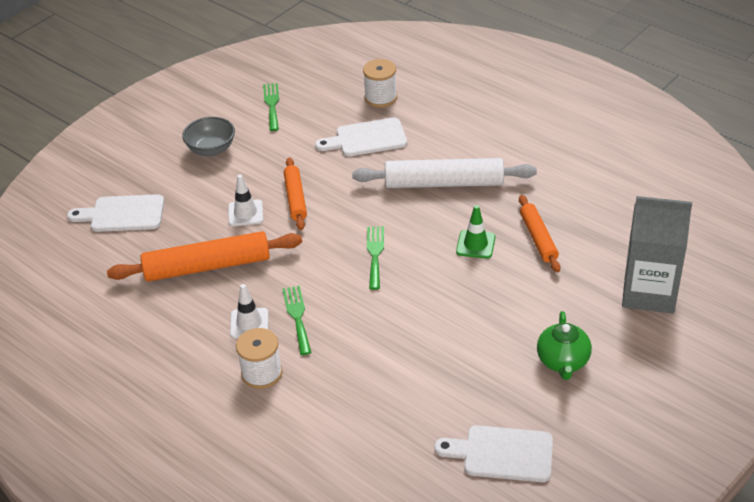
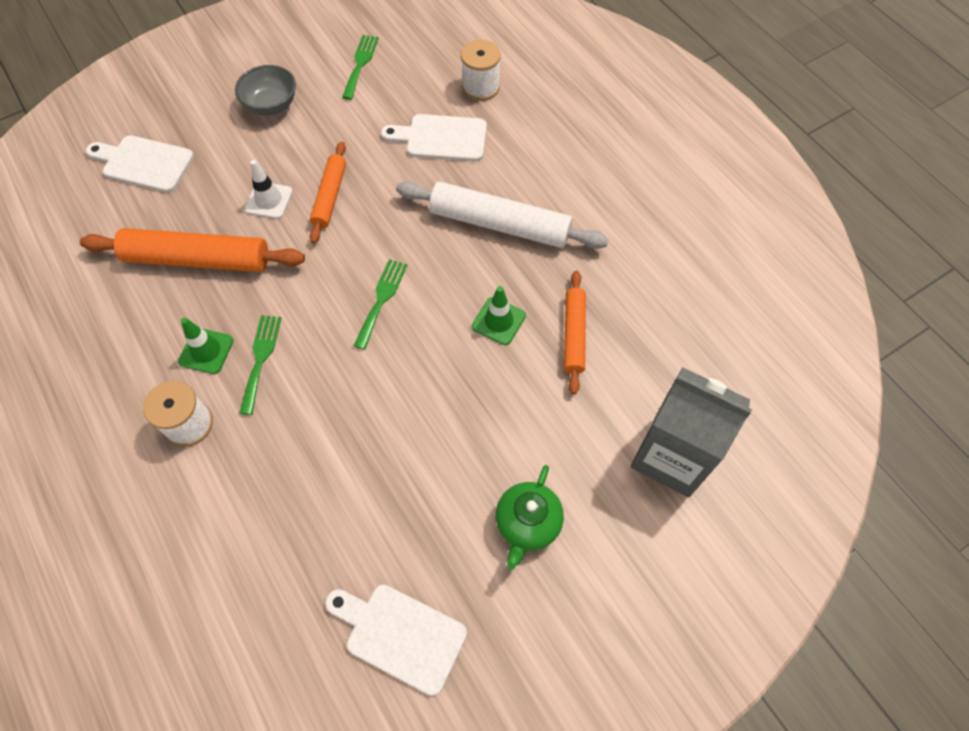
camera: 15 degrees right, 20 degrees up
(249, 323) = (206, 351): white traffic cone -> green traffic cone

